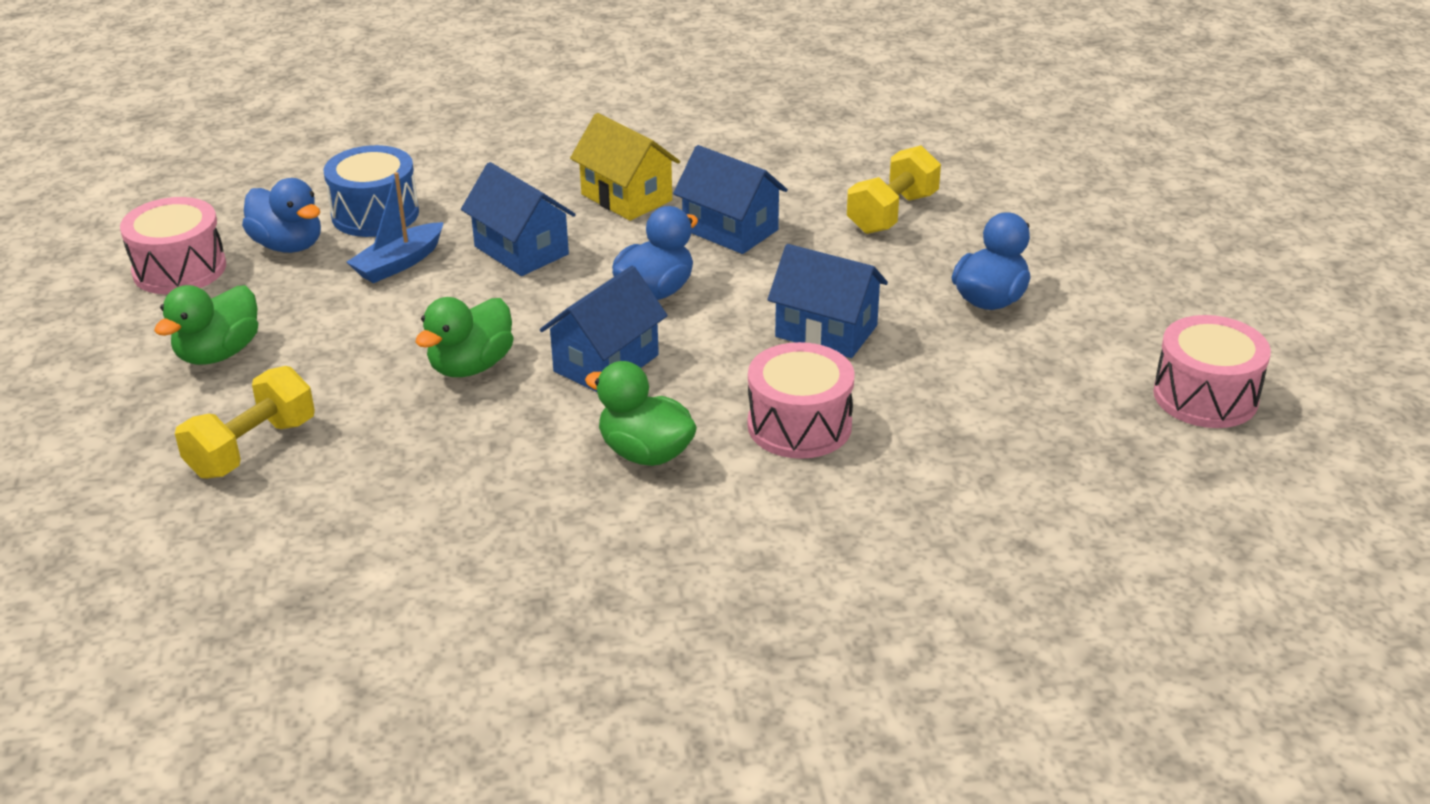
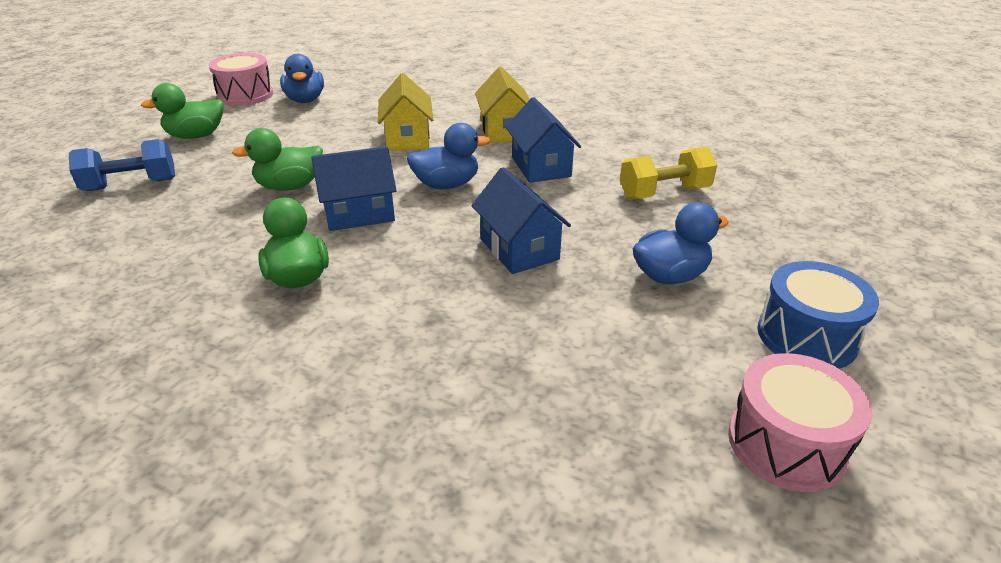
camera: 35 degrees right, 0 degrees up
(252, 448) = (131, 185): yellow dumbbell -> blue dumbbell
(375, 214) = (365, 99): blue drum -> blue drum (806, 336)
(399, 263) = (339, 124): blue boat -> none
(521, 250) = (407, 138): blue house -> yellow house
(799, 425) = (414, 304): pink drum -> none

